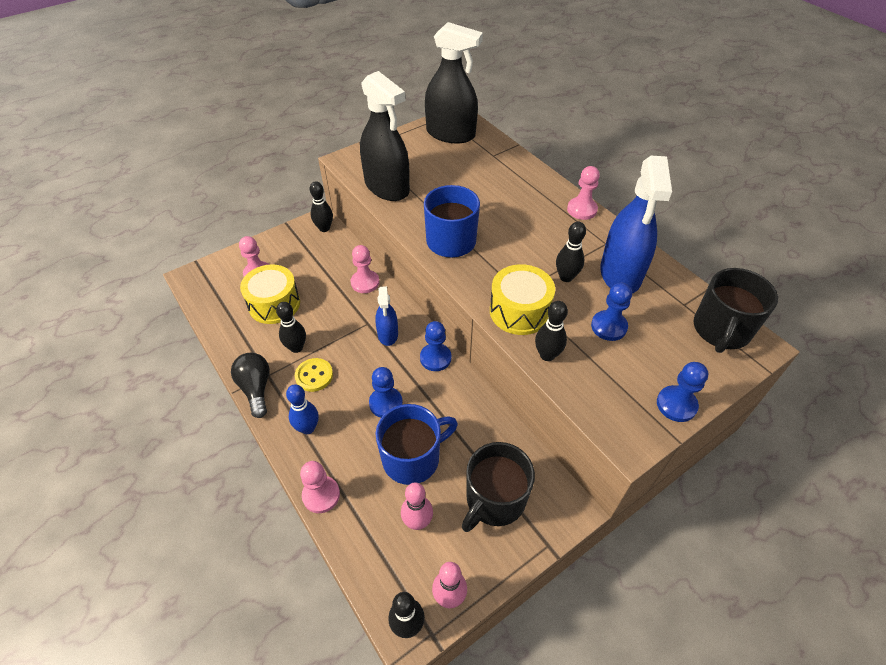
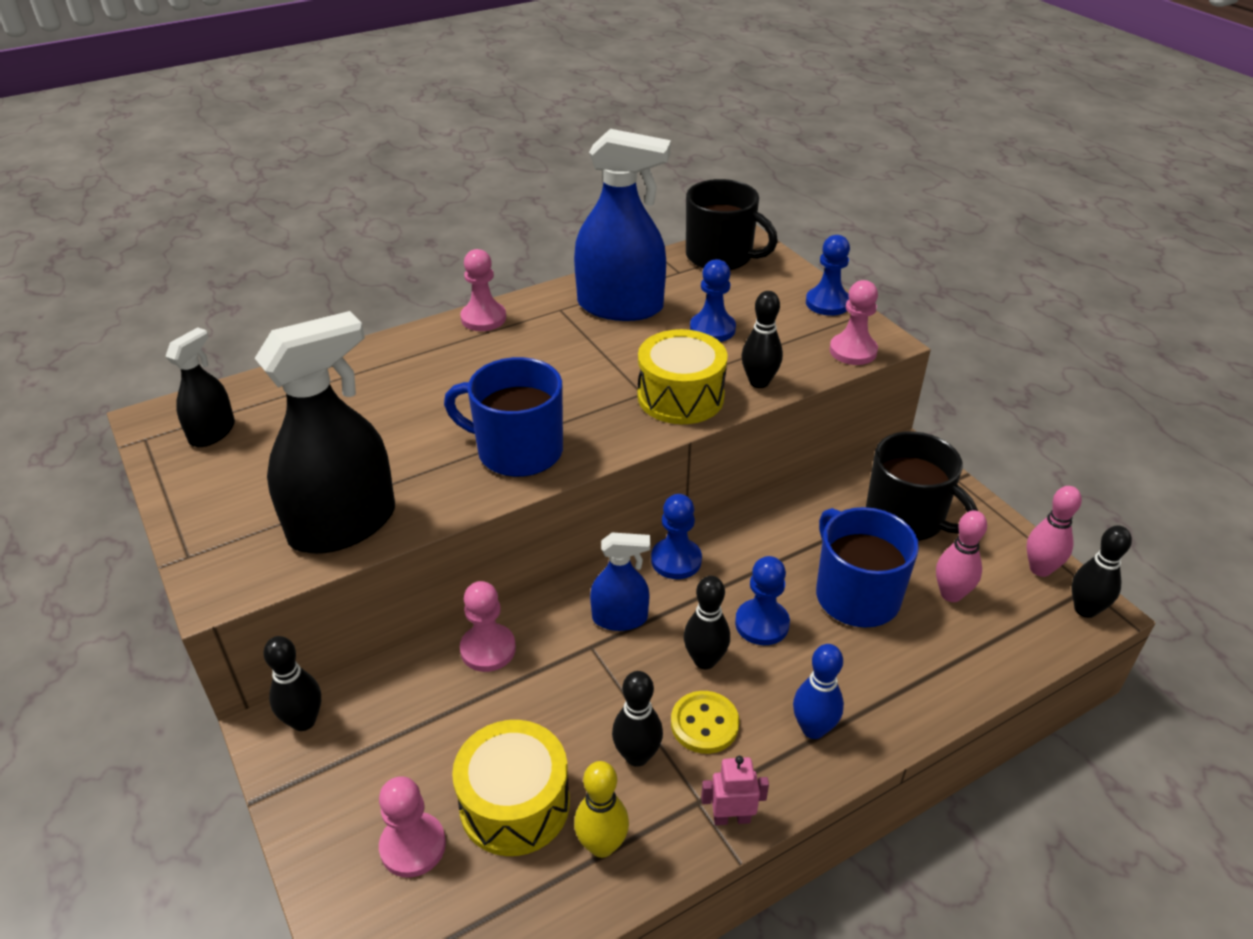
camera: 85 degrees left, 10 degrees down
(249, 337) = (602, 845): none -> yellow bowling pin
(256, 389) = (731, 818): black light bulb -> pink robot
(321, 495) = (930, 705): pink pawn -> pink pawn (853, 351)
(450, 134) = (212, 432): black spray bottle -> black spray bottle, size x0.53
(566, 277) = (620, 350): black bowling pin -> black bowling pin (705, 660)

